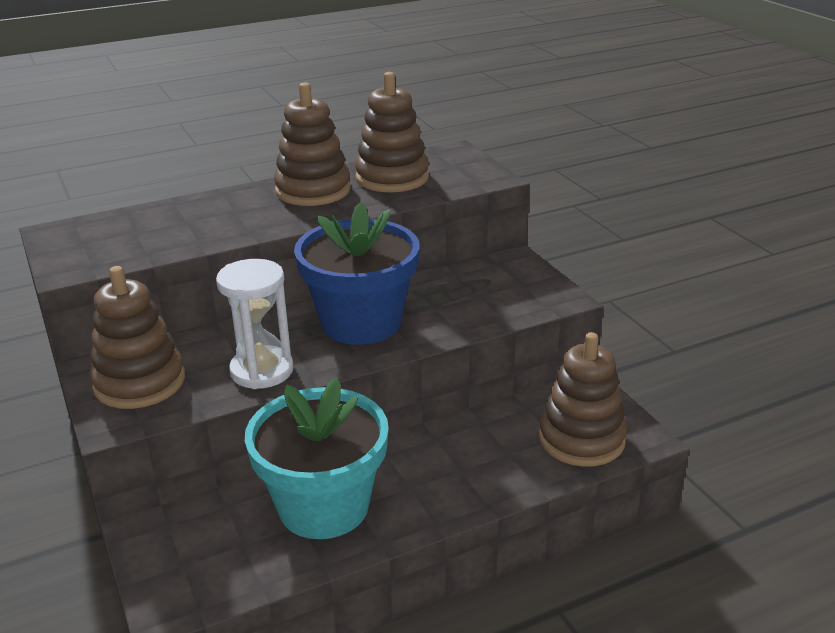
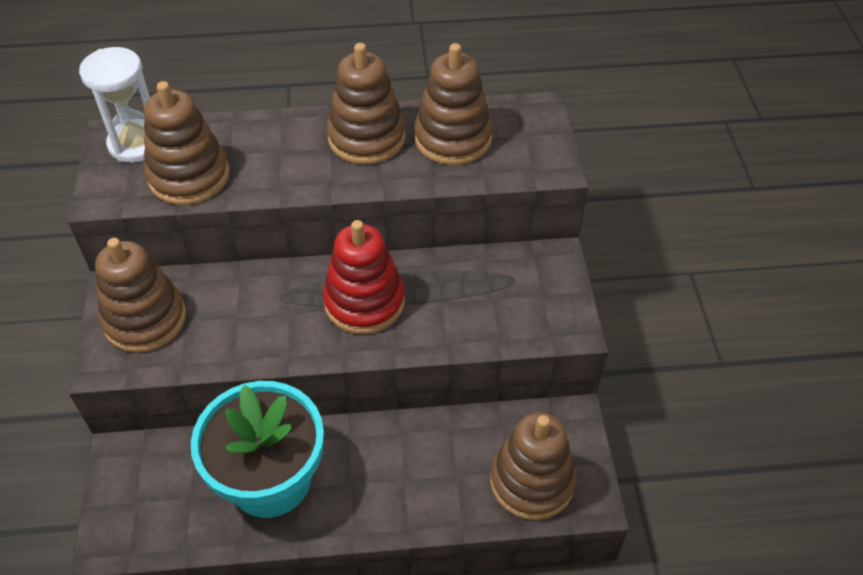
camera: 20 degrees right, 20 degrees up
(153, 241) = (189, 176): none -> brown stacking toy
(262, 371) = (250, 338): white hourglass -> white hourglass (136, 144)
(361, 322) = (364, 302): blue flower pot -> red stacking toy

